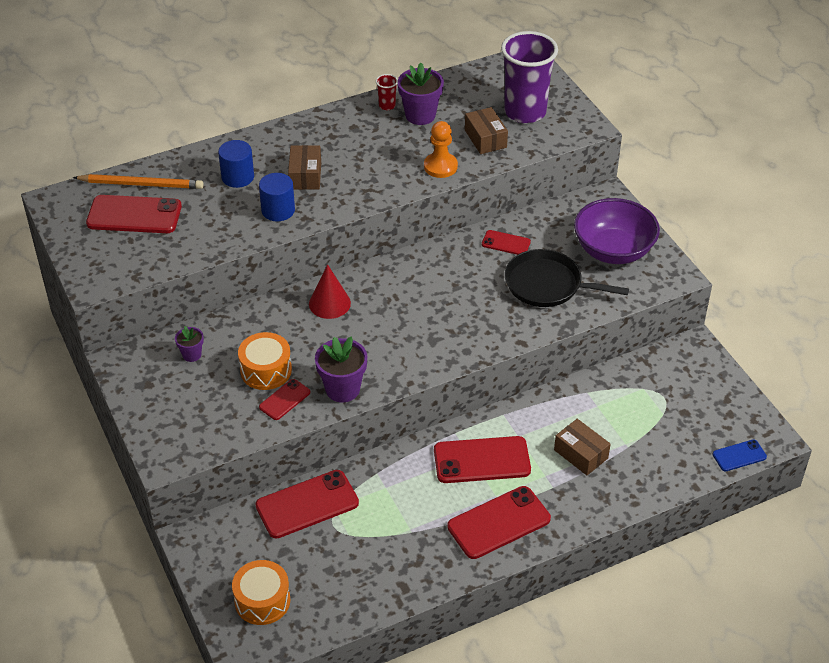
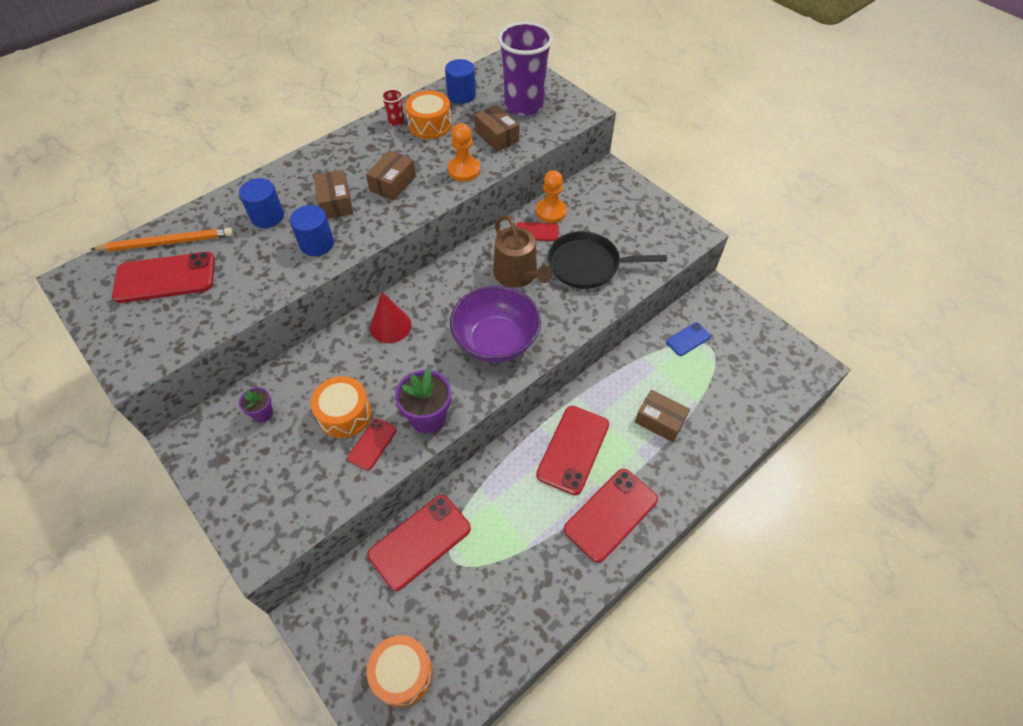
camera: 15 degrees left, 10 degrees up
(366, 167) = (393, 183): none -> brown box
(420, 115) = (430, 125): purple flower pot -> orange drum
(463, 90) = (461, 95): none -> blue cylinder
(471, 281) = (518, 275): none -> brown watering can
(482, 460) = (573, 449): red phone -> red phone turned 45 degrees counterclockwise
(528, 226) = (551, 212): none -> orange pawn
(613, 250) = (633, 220): purple bowl -> purple bowl (496, 341)
(739, 456) = (795, 389): blue phone -> blue phone (688, 339)

